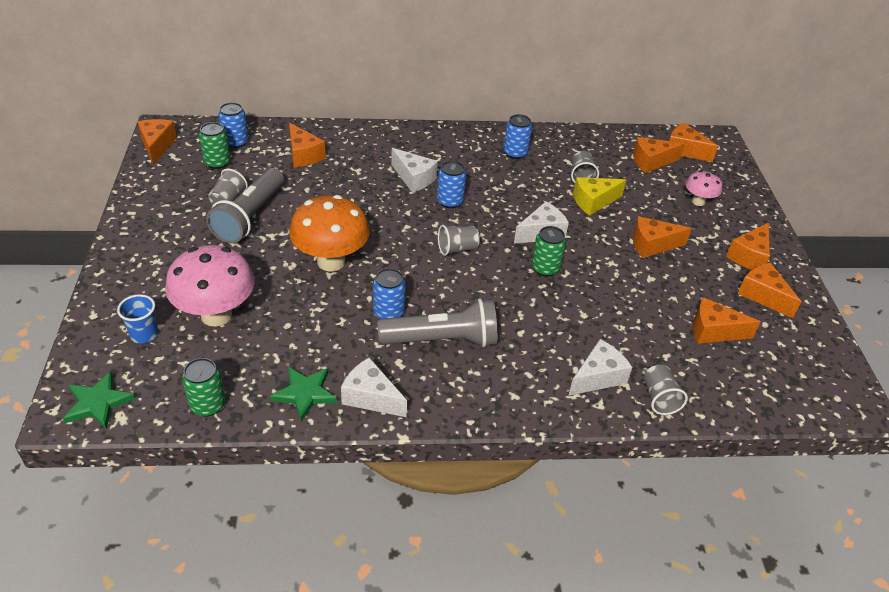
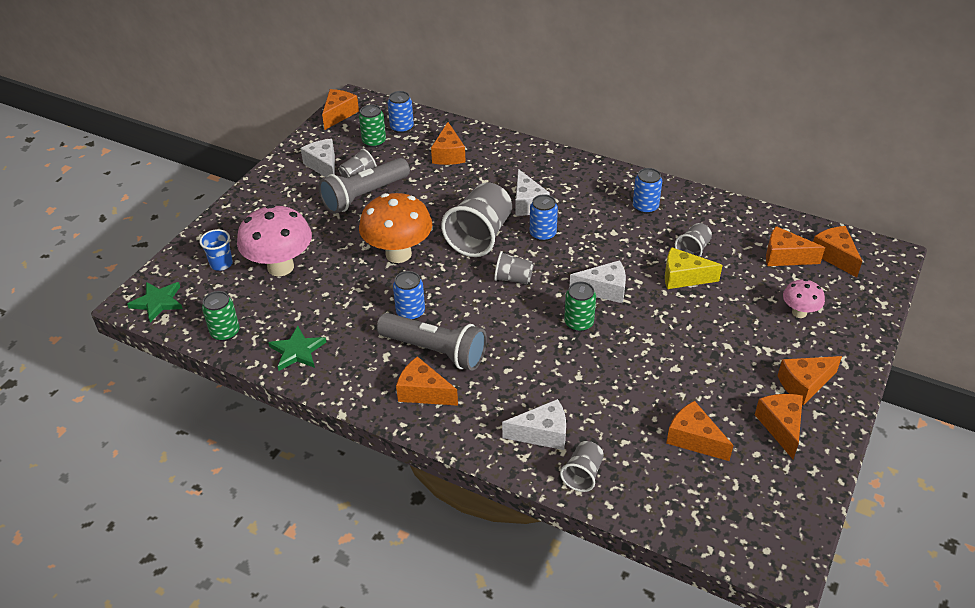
camera: 35 degrees right, 0 degrees up
(371, 397) = (342, 374): white cheese -> white cheese (323, 166)
(395, 220) = (480, 236): none -> grey cup
(652, 245) = (706, 338): orange cheese -> orange cheese (423, 392)

